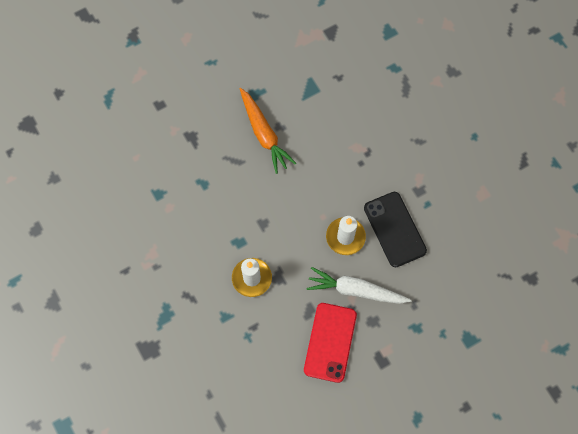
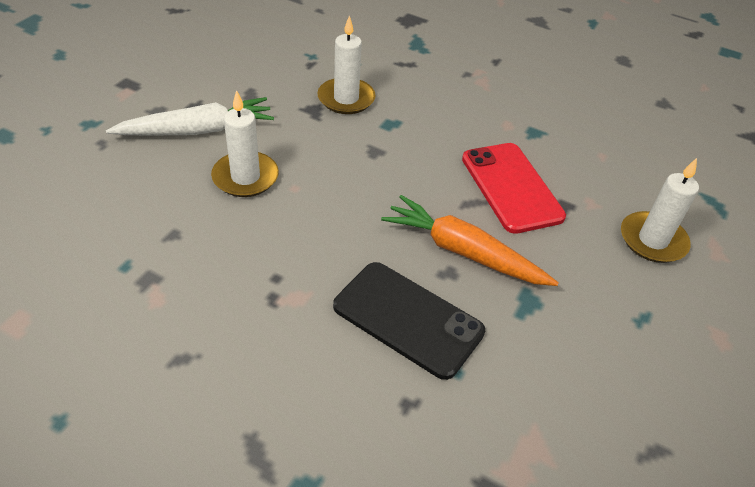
camera: 145 degrees right, 25 degrees down
(165, 94) = (652, 240): none -> white candle
(330, 342) = (206, 78): red phone -> red phone (511, 187)
(394, 229) = (170, 212): black phone -> black phone (408, 319)

